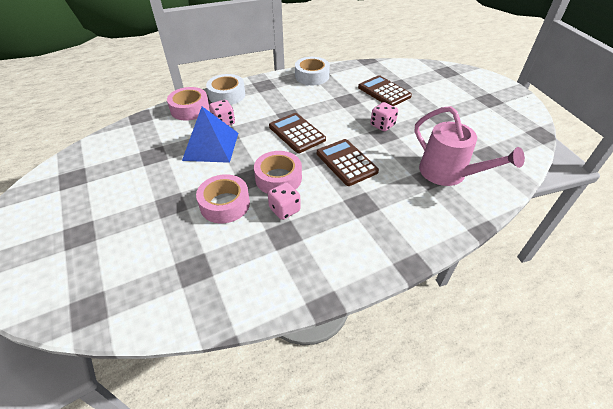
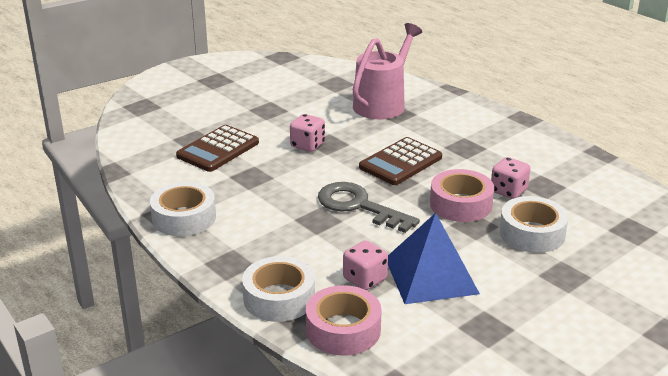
camera: 105 degrees left, 15 degrees down
(225, 204) = (532, 233): pink tape -> white tape
(297, 133) = (359, 206): brown calculator -> grey key

